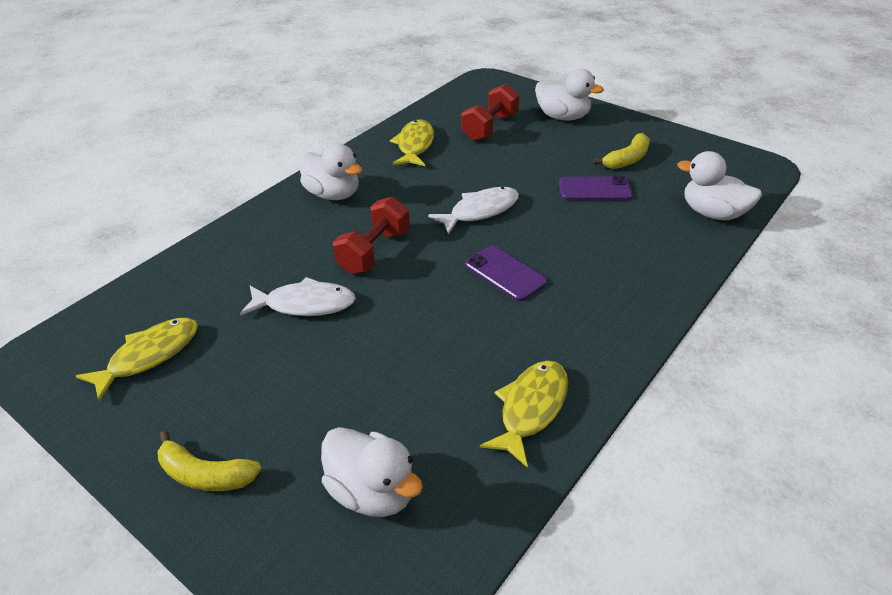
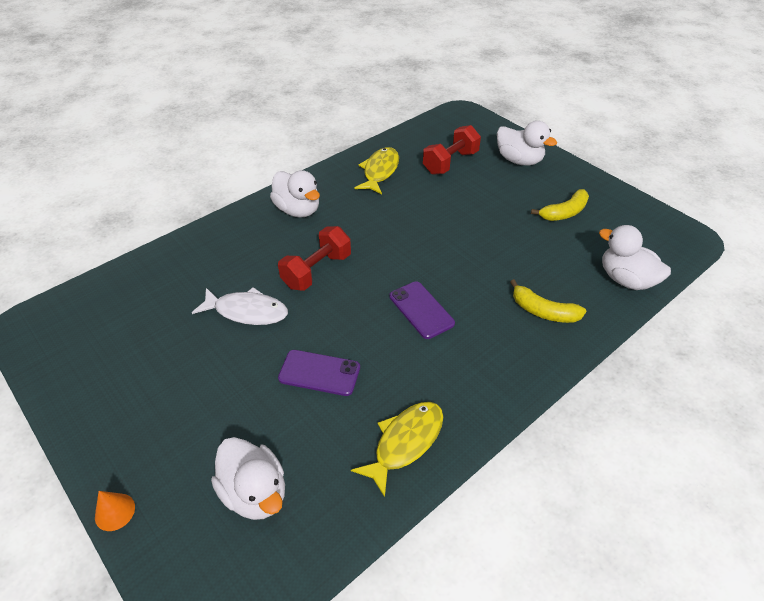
camera: 10 degrees right, 5 degrees up
(149, 356) = (114, 338): yellow fish -> none
(204, 544) = (115, 512): none -> orange cone
(205, 475) = (130, 451): yellow banana -> yellow banana (543, 311)
(480, 211) = (417, 245): white fish -> none
(594, 189) = (525, 238): purple phone -> purple phone (319, 373)

